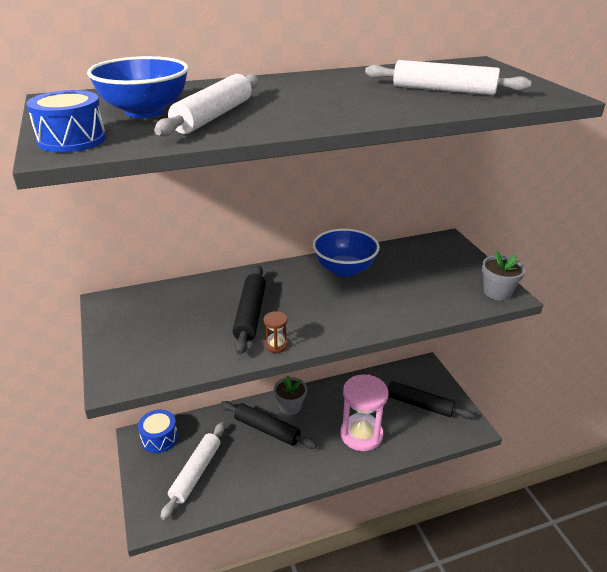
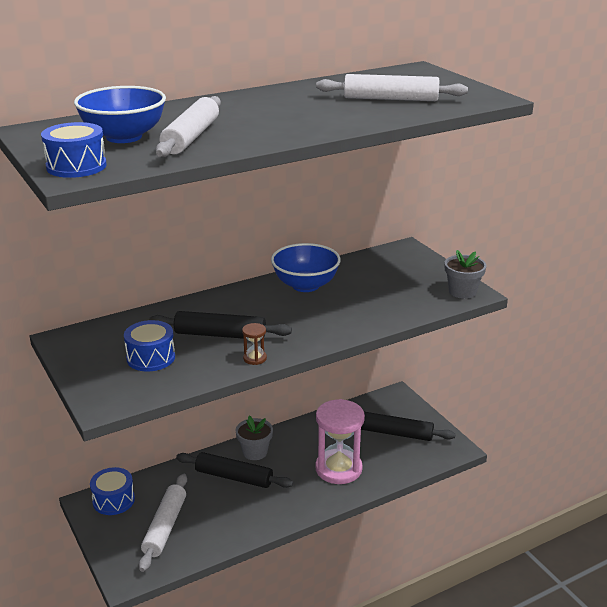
camera: 10 degrees left, 5 degrees down
(178, 332) = (151, 357): none -> blue drum
(250, 314) = (220, 335): black rolling pin -> black rolling pin turned 75 degrees counterclockwise

